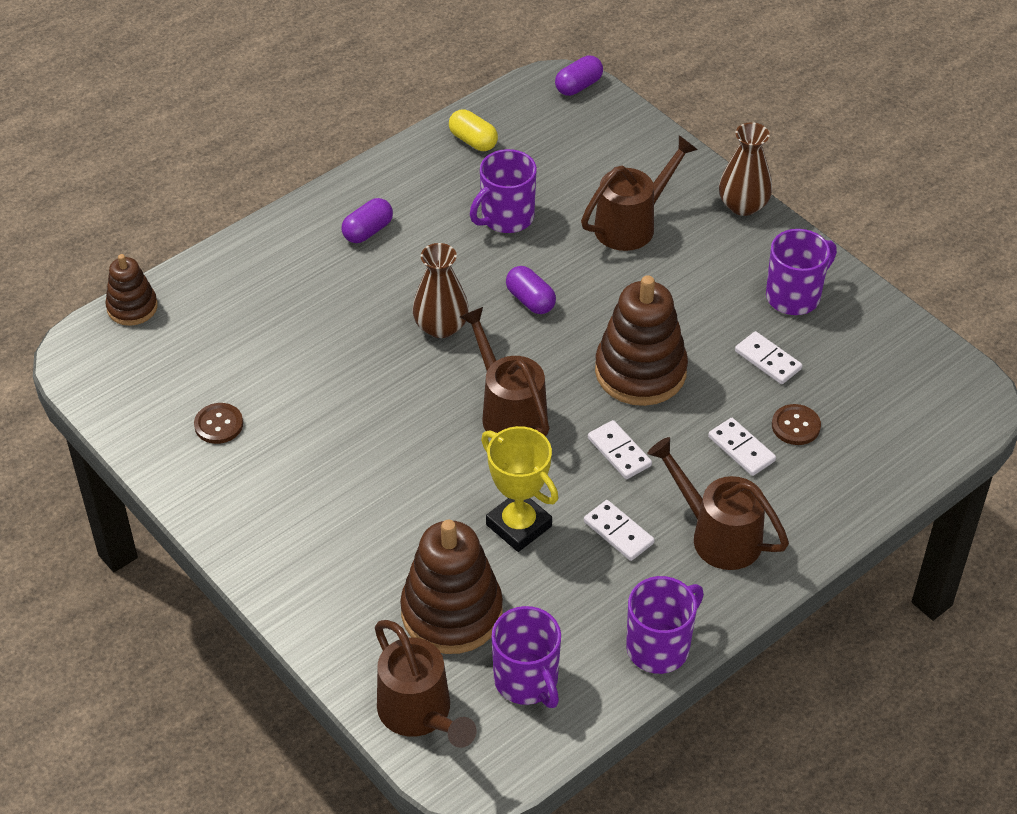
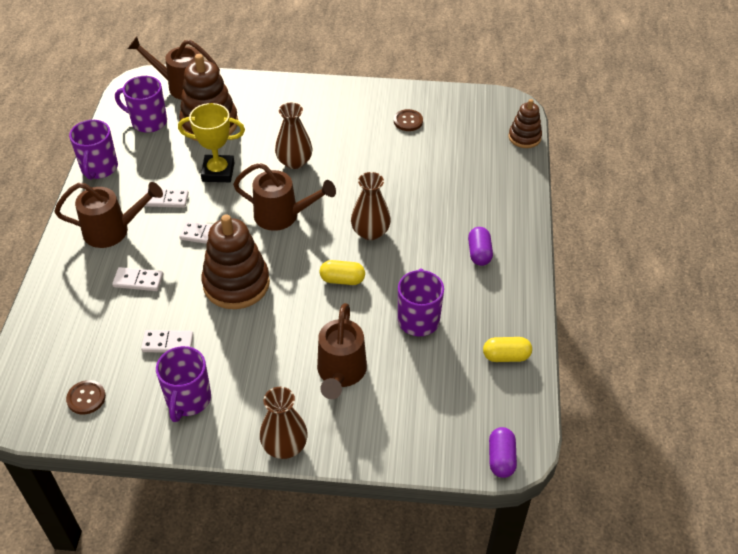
camera: 135 degrees right, 0 degrees up
(415, 471) = (294, 162): none -> brown vase
(530, 300) = (342, 280): purple capsule -> yellow capsule
(795, 426) = (117, 314): brown button -> brown button (86, 398)

